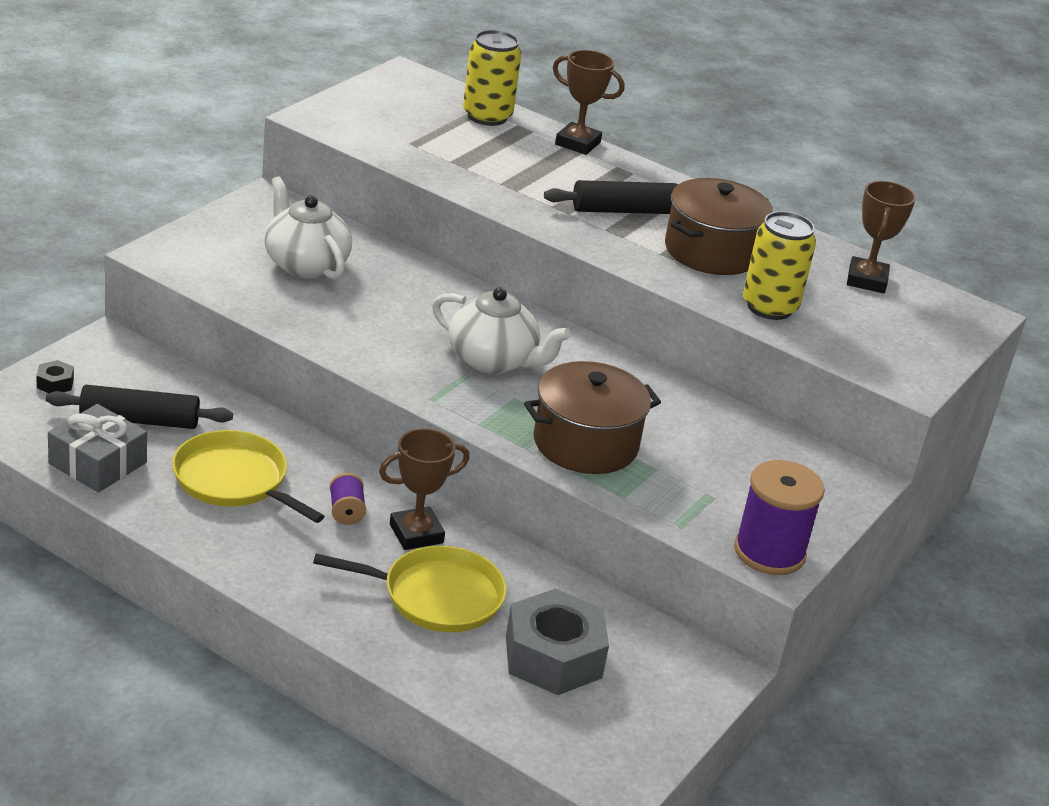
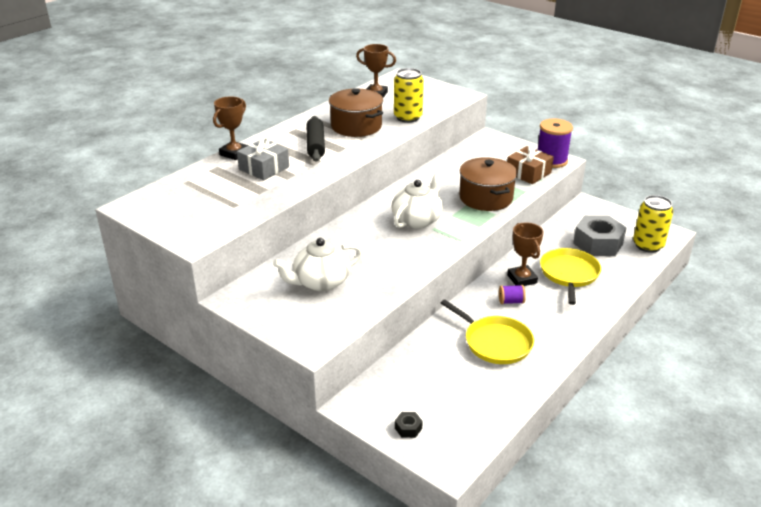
camera: 80 degrees left, 0 degrees up
(98, 463) = (494, 400): grey gift -> grey gift (264, 168)
(139, 420) = (443, 384): black rolling pin -> none
(234, 480) = (495, 342): yellow pan -> yellow pan turned 90 degrees counterclockwise
(487, 116) = (196, 180): yellow can -> yellow can (648, 245)
(702, 511) = (528, 173): none -> brown gift

